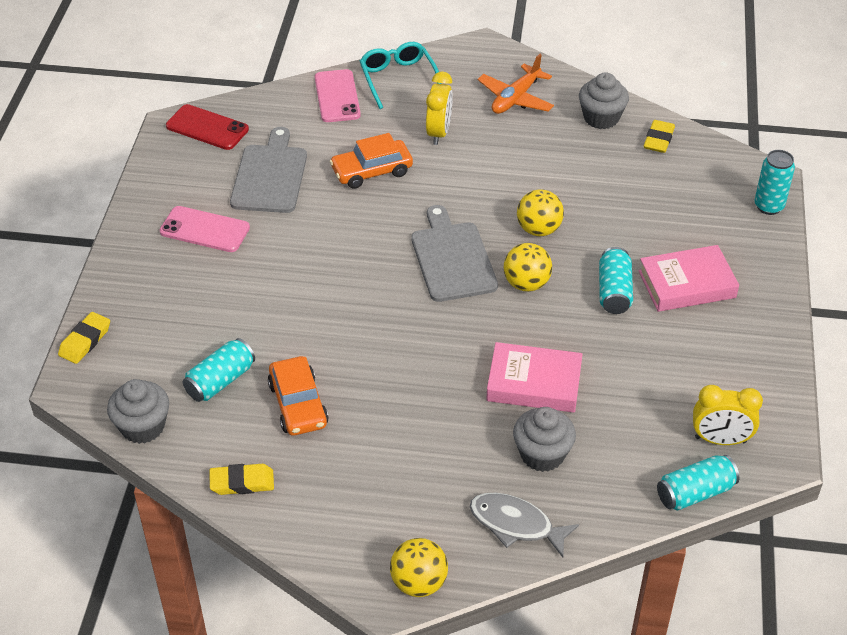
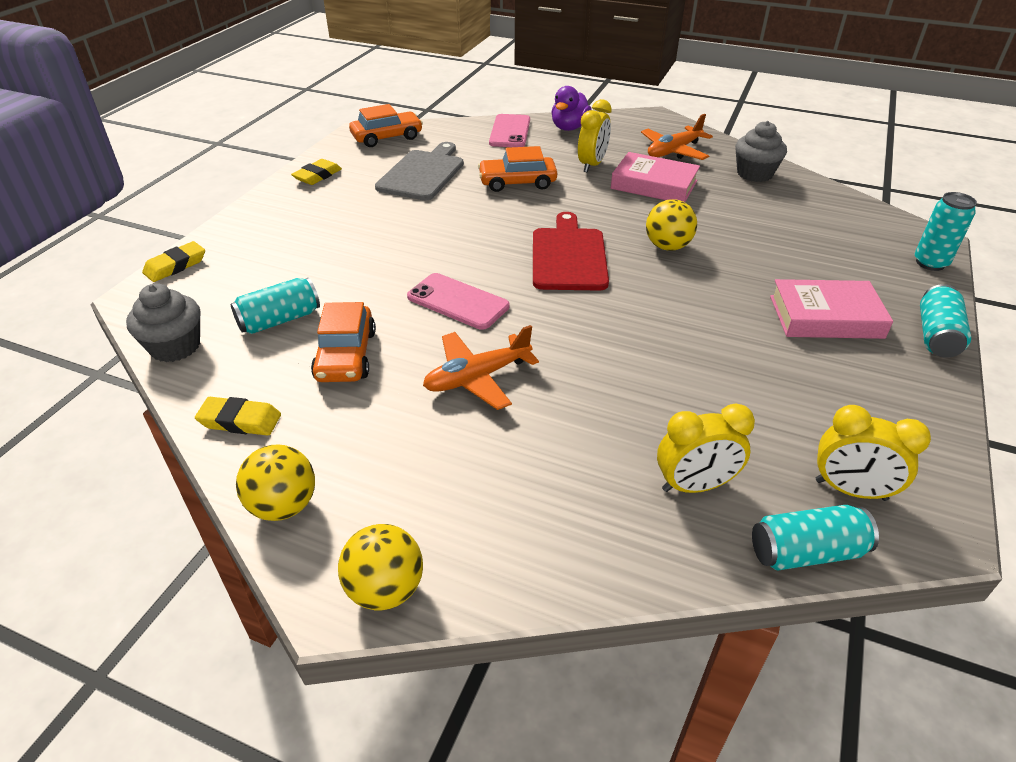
camera: 15 degrees right, 5 degrees down
(204, 230) = (341, 202): pink phone -> pink phone (458, 302)
(207, 128) = (387, 137): red phone -> orange car
(398, 79) = (569, 127): turquoise glasses -> purple duck
(418, 403) = (477, 377): none -> orange plane
(452, 258) = (568, 256): grey cutting board -> red cutting board
(516, 524) = (544, 540): grey fish -> none
(526, 284) = (640, 288): yellow ball -> yellow ball (283, 506)
(534, 383) = (620, 382): pink book -> pink book (654, 185)
(542, 454) = (606, 460): grey cupcake -> none
(611, 460) = (694, 486): none -> yellow clock
(614, 291) = (738, 310): turquoise can -> turquoise can (936, 335)
(658, 140) = (811, 196): yellow eraser -> yellow eraser (317, 176)

